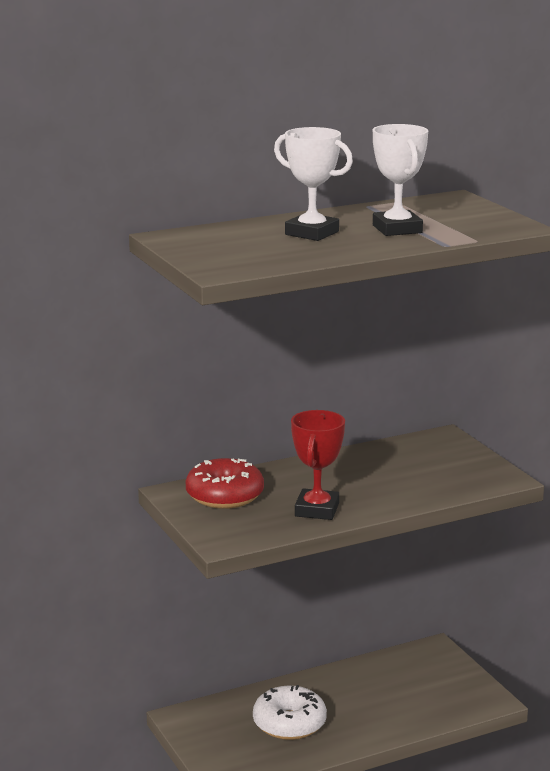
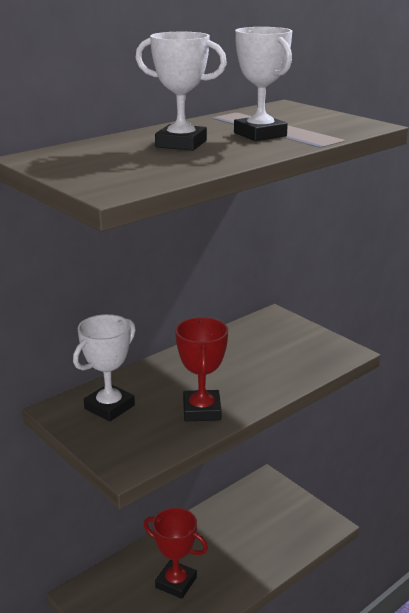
camera: 15 degrees left, 5 degrees up
(224, 496) = (109, 407): red donut -> white trophy
(289, 724) = (176, 582): white donut -> red trophy

